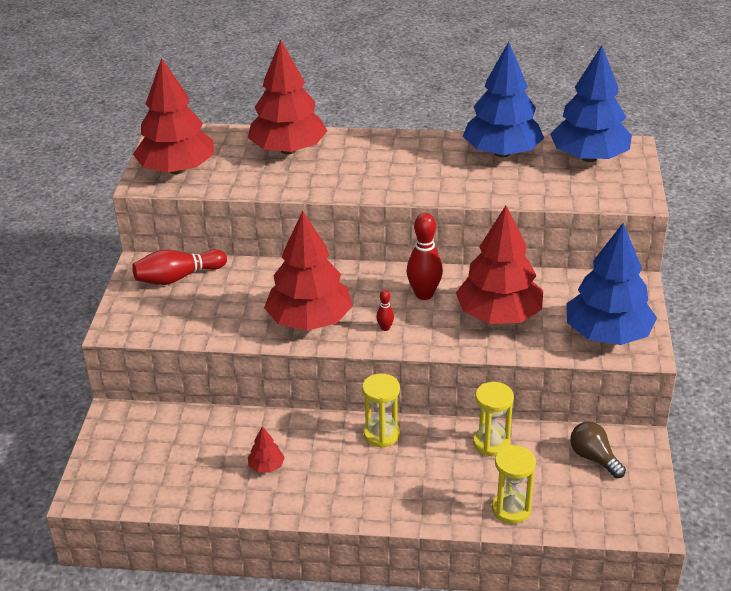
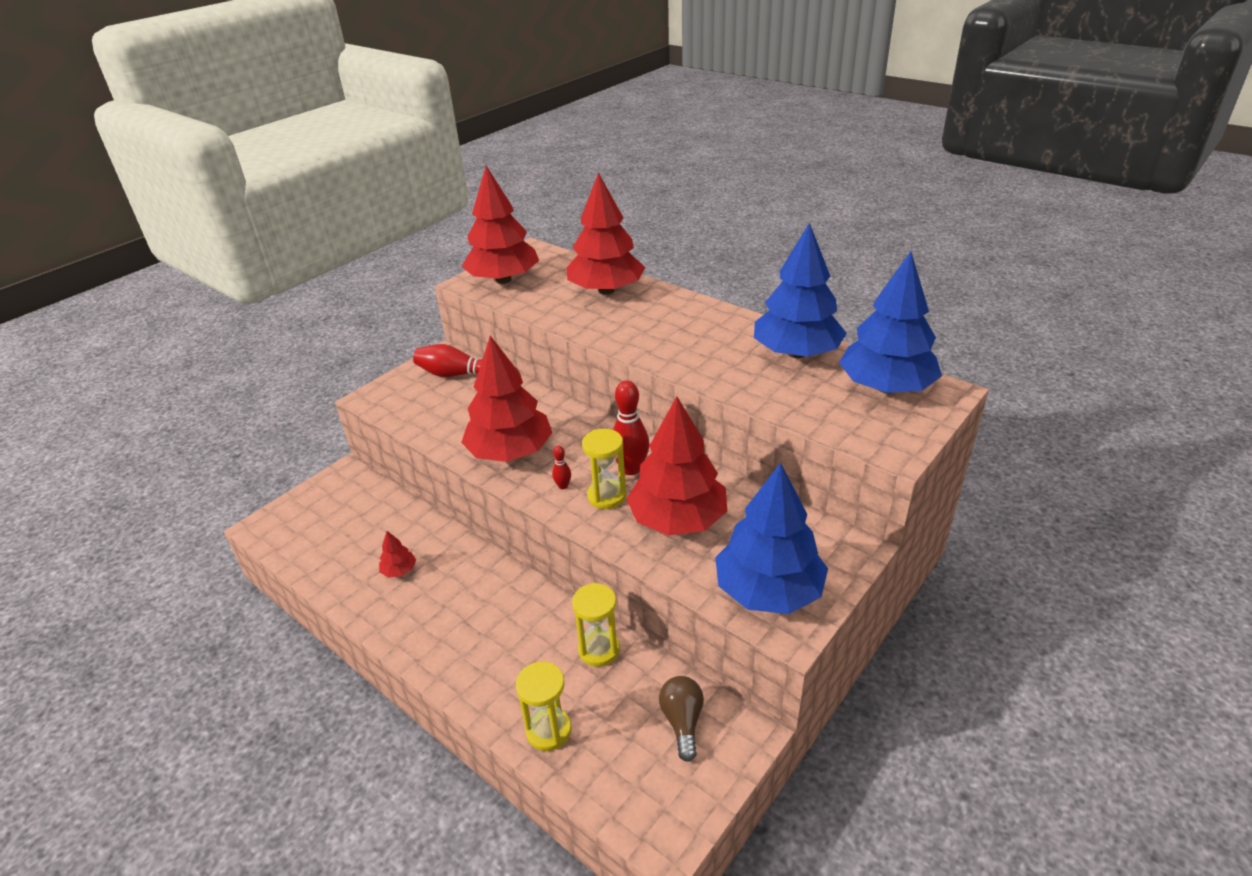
camera: 35 degrees right, 0 degrees up
(381, 434) = (514, 589): yellow hourglass -> yellow hourglass (606, 496)

